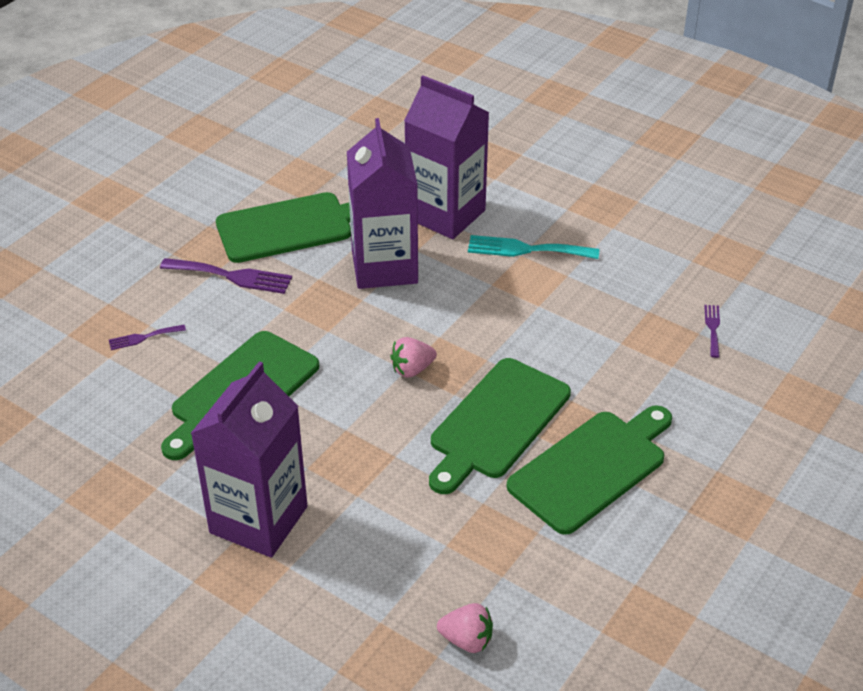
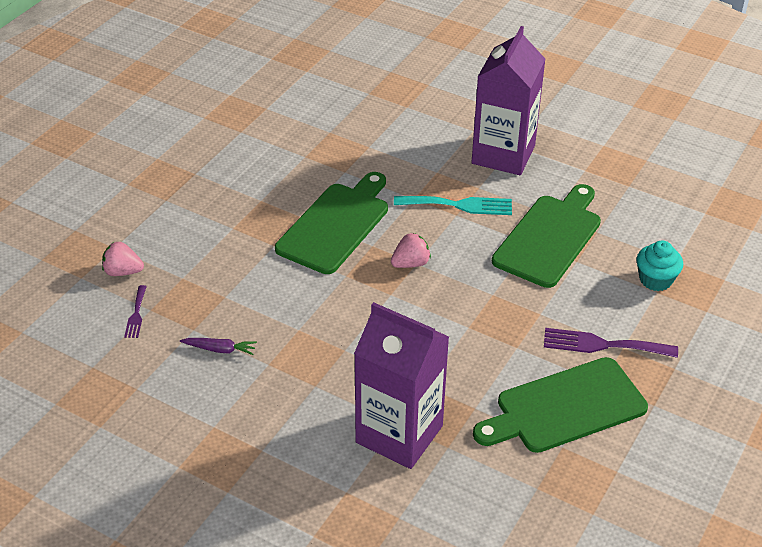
camera: 175 degrees right, 0 degrees up
(143, 337) = (655, 280): purple fork -> turquoise cupcake
(384, 267) = (454, 364): purple carton -> none
(467, 640) = (351, 100): pink strawberry -> pink strawberry (123, 272)
(526, 249) = (309, 392): turquoise fork -> turquoise fork (459, 205)
(592, 468) = (262, 197): green cutting board -> none
(617, 290) = (220, 349): none -> purple carrot

